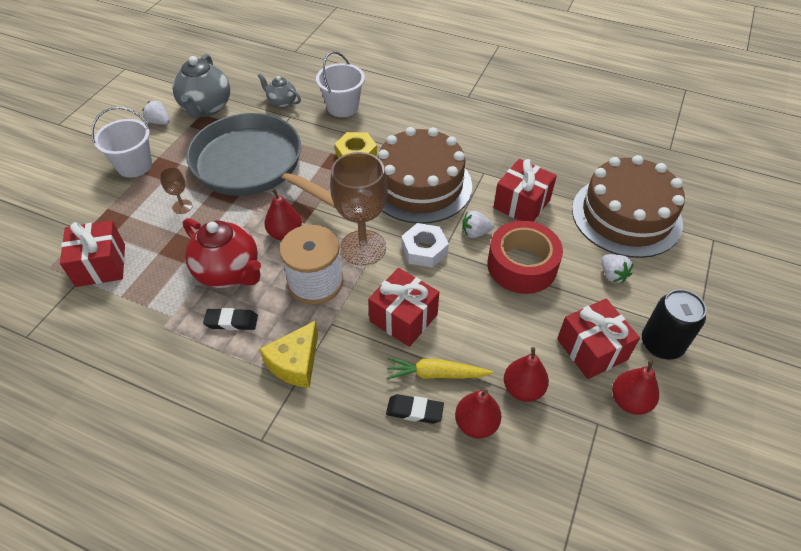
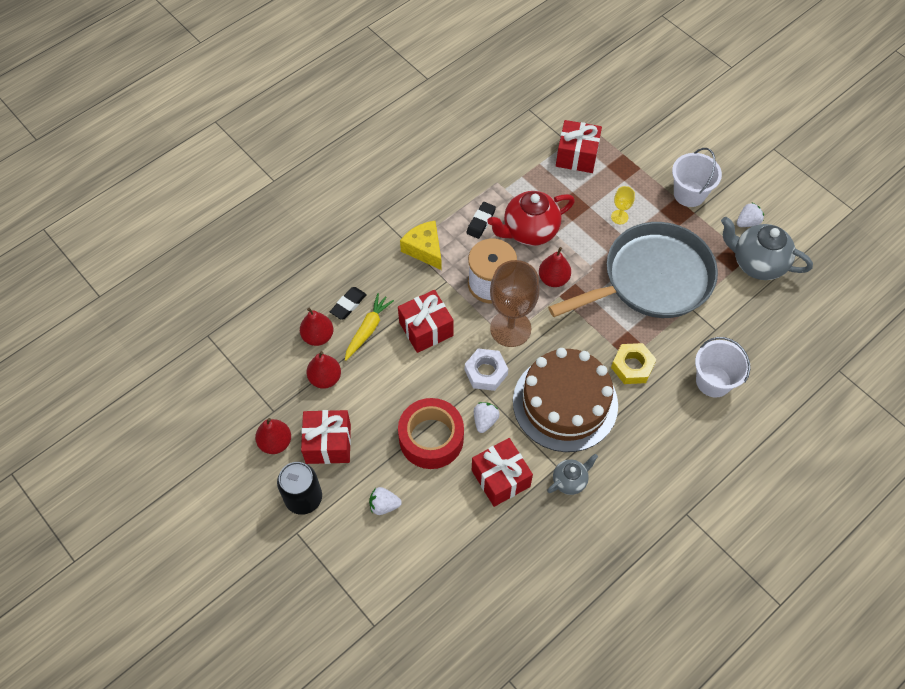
camera: 115 degrees right, 10 degrees up
(182, 206) = (619, 217): brown goblet -> yellow goblet
(282, 102) = (742, 329): grey teapot -> grey teapot (570, 481)
(626, 216) = (441, 564): brown cake -> none

